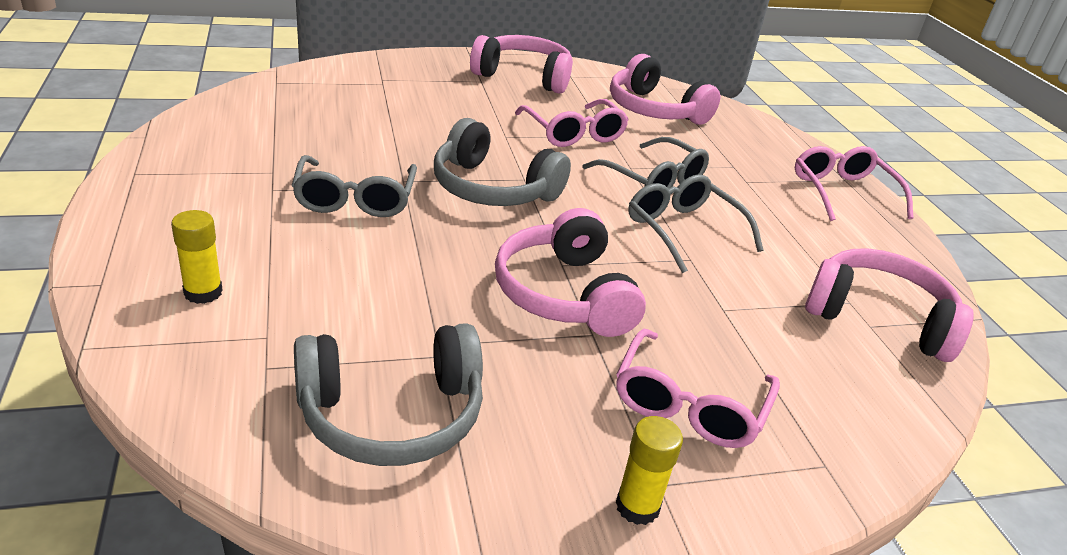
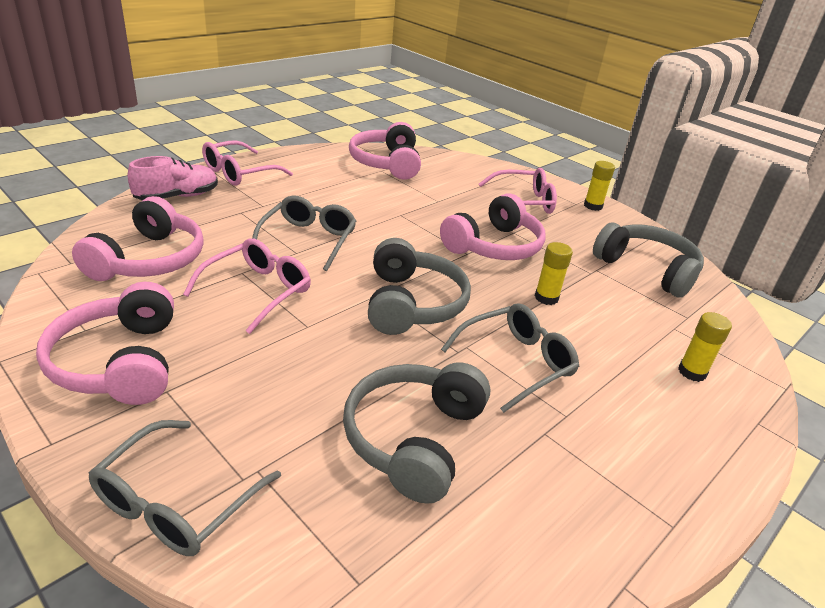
camera: 120 degrees left, 0 degrees up
(340, 127) = (414, 439): none -> grey headphones
(424, 271) = (546, 298): none -> yellow glue stick
(683, 230) = (369, 220): grey glasses -> grey glasses (176, 502)
(779, 146) = (177, 197): none -> pink shoe

